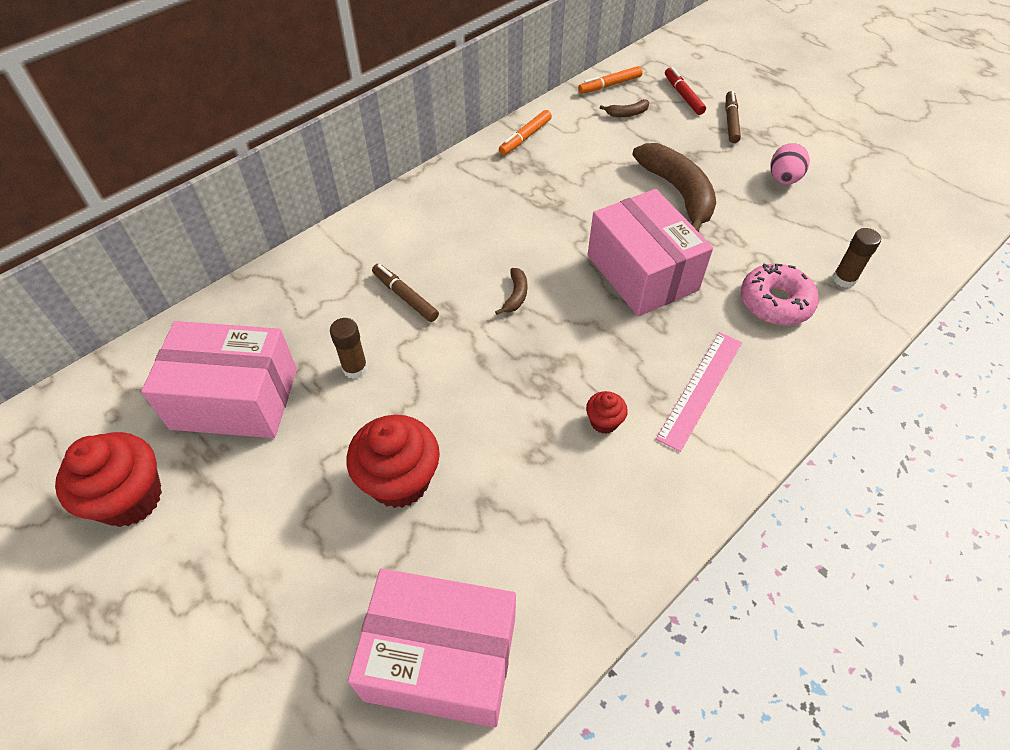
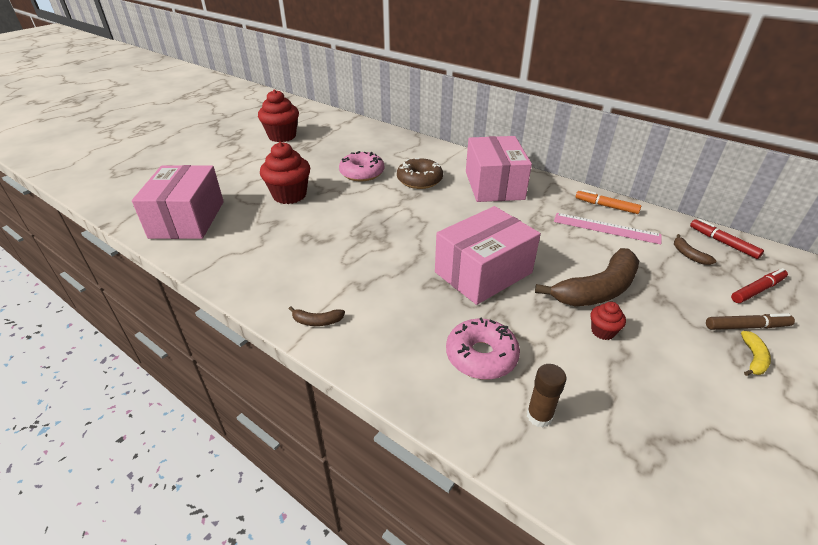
camera: 80 degrees right, 15 degrees down
(235, 399) = (337, 147): pink box -> pink box (494, 185)
(355, 368) = (362, 173): brown glue stick -> pink donut
(405, 297) = (419, 180): brown marker -> brown donut
(515, 295) = (435, 217): brown banana -> brown banana (317, 321)
(604, 422) = (334, 261): red cupcake -> red cupcake (603, 331)
(609, 85) = (723, 242): orange marker -> red marker
(700, 389) = (369, 307): pink ruler -> pink ruler (606, 228)
(768, 134) = (753, 358): none -> yellow banana
(783, 179) = (677, 369): pink egg -> none

